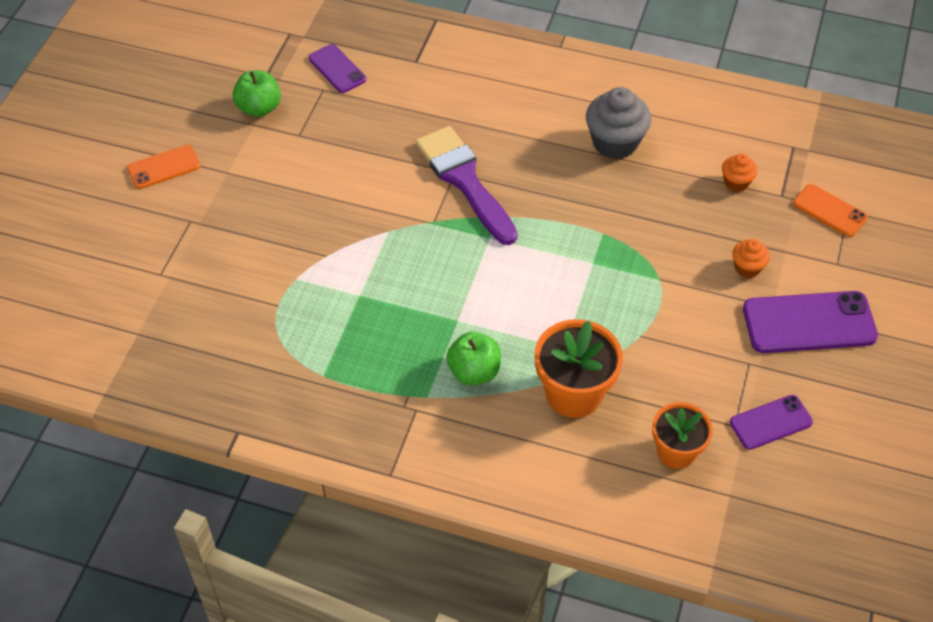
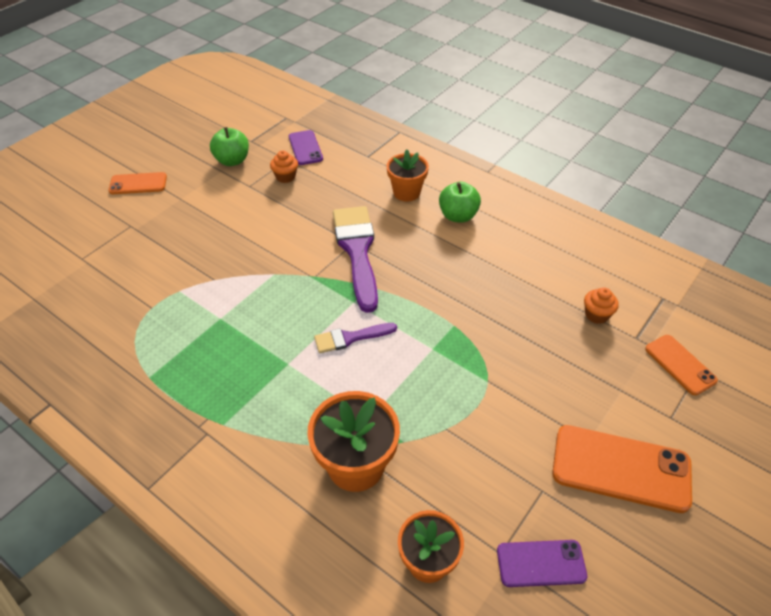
camera: 20 degrees right, 5 degrees down
(474, 371) = (276, 414): green apple -> green apple (458, 216)
(483, 96) = (406, 192): none -> orange flower pot
(506, 276) = (350, 338): none -> purple brush
(615, 142) = (499, 254): grey cupcake -> none
(747, 268) = (577, 395): orange cupcake -> orange cupcake (285, 177)
(809, 323) = (621, 468): purple phone -> orange phone

